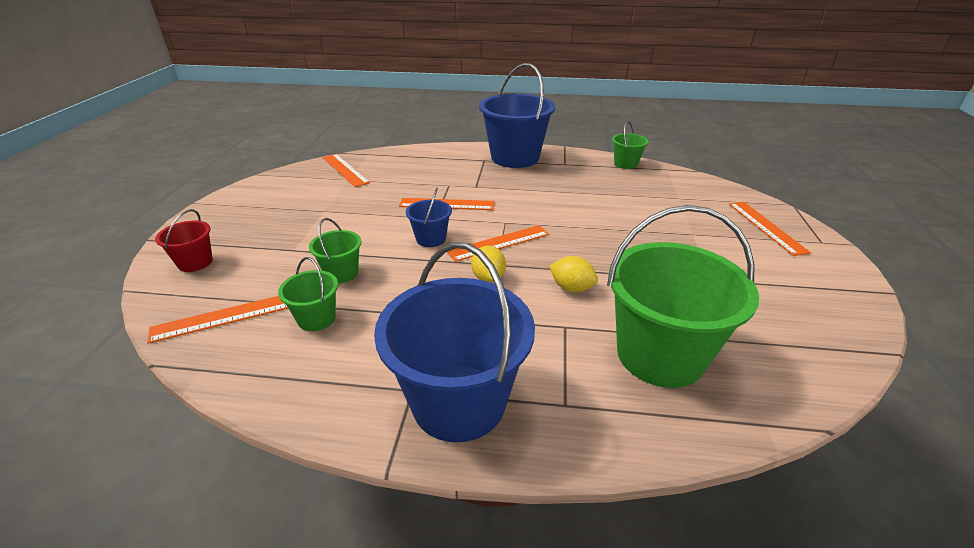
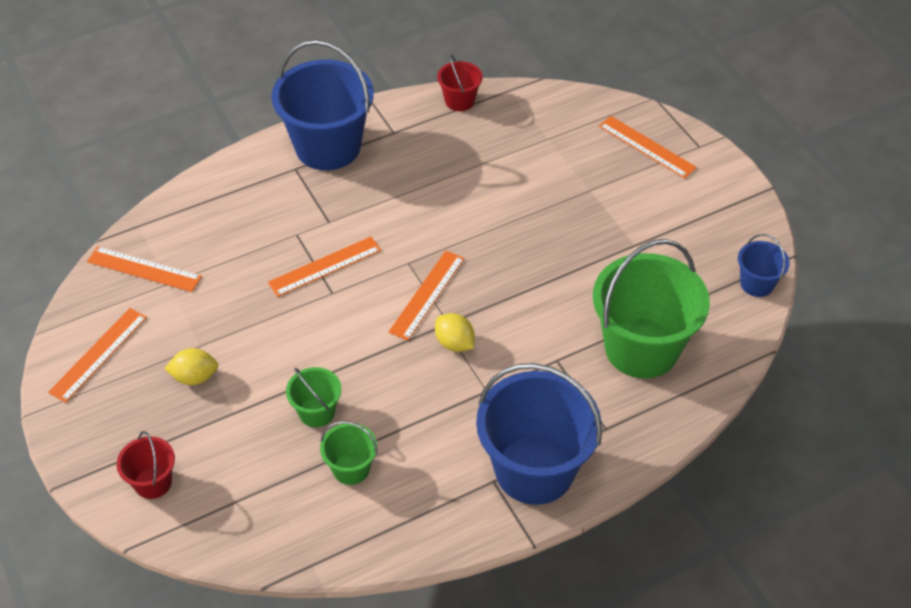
camera: 35 degrees left, 15 degrees up
(222, 318) = (266, 516): orange ruler -> orange ruler (99, 354)
(431, 239) = (357, 324): blue bucket -> blue bucket (757, 284)
(571, 288) = (533, 316): yellow lemon -> yellow lemon (195, 377)
(625, 164) = (459, 101): green bucket -> red bucket

